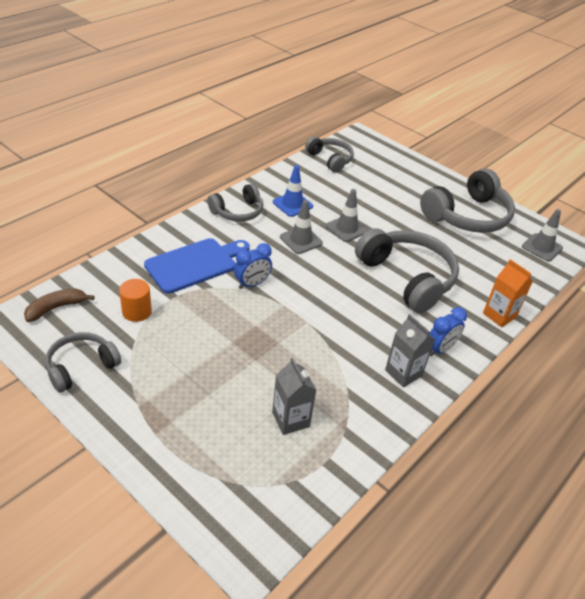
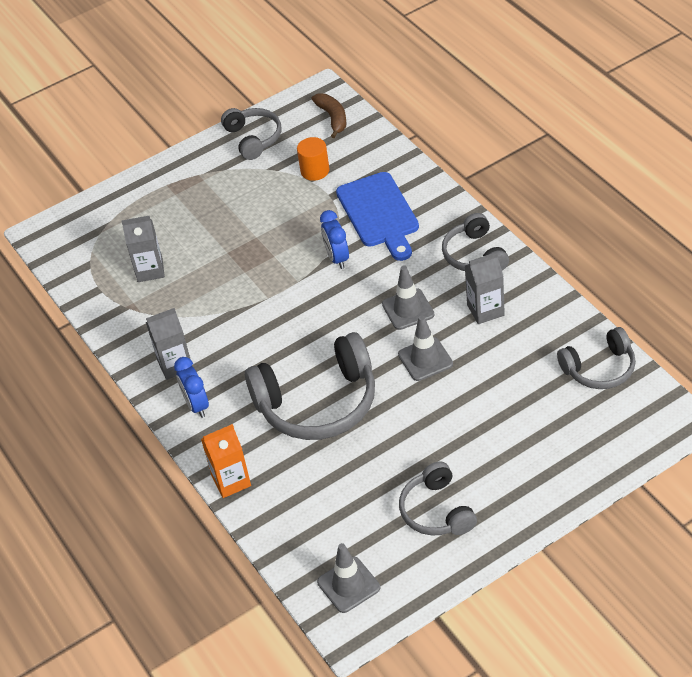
camera: 115 degrees right, 5 degrees up
(292, 204) = (485, 310): blue traffic cone -> grey carton
(468, 216) = (436, 511): grey headphones -> grey headphones, size x0.58

